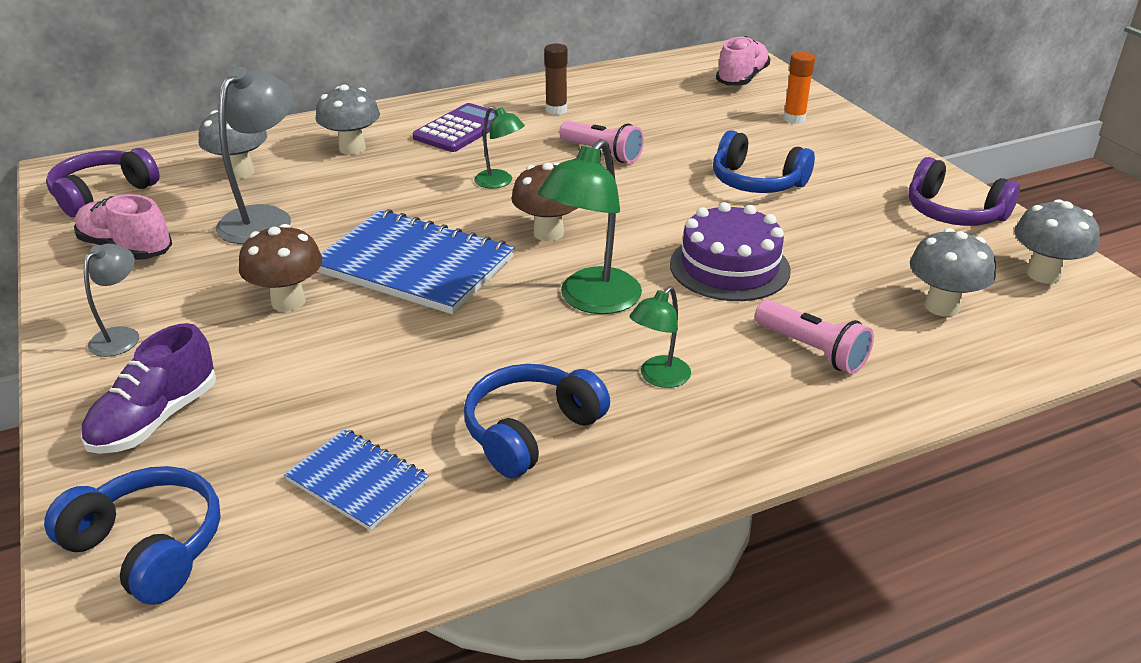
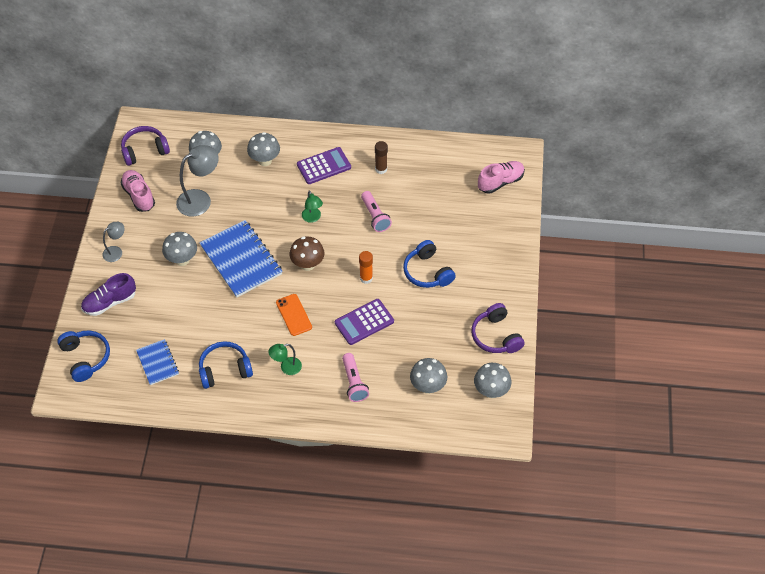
camera: 30 degrees right, 20 degrees up
(288, 302) = (182, 260): brown mushroom -> grey mushroom
(591, 301) = (294, 315): green lamp -> orange phone
(729, 267) = (364, 322): purple cake -> purple calculator
(794, 119) = (493, 231): orange glue stick -> orange glue stick (366, 278)

